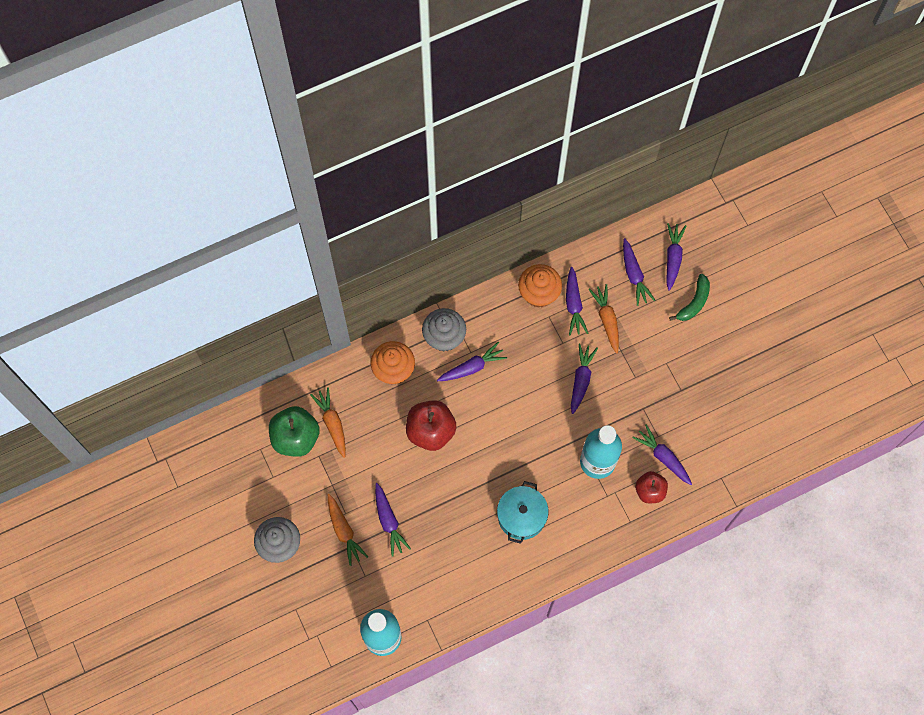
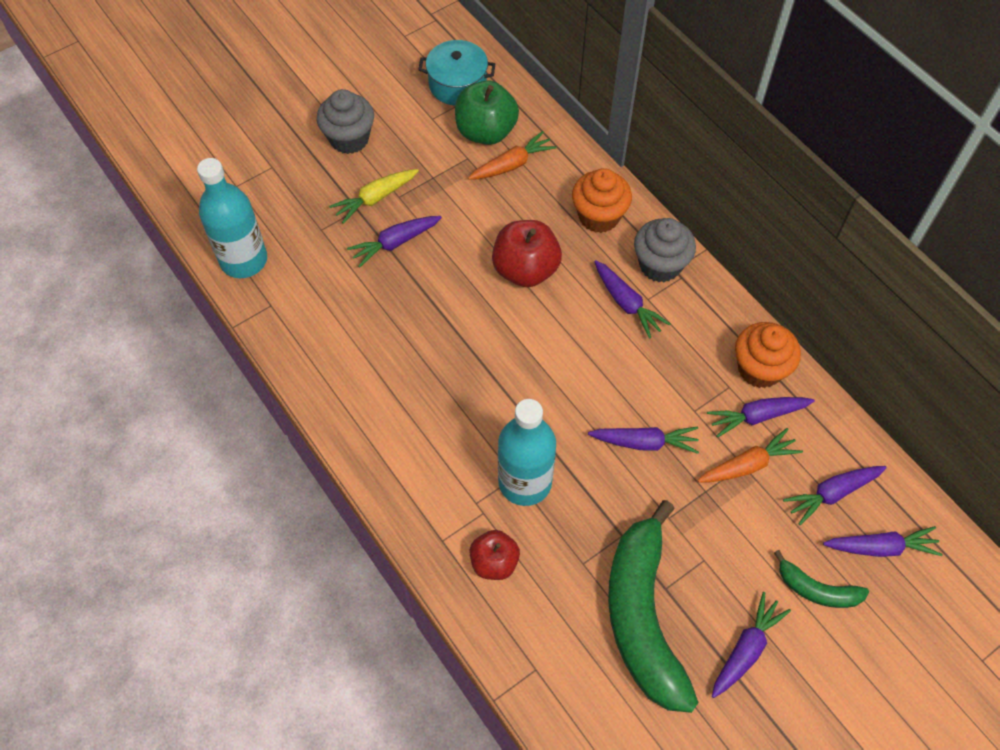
camera: 80 degrees right, 10 degrees down
(344, 531) = (375, 198): orange carrot -> yellow carrot
(521, 516) = (426, 394): turquoise pot -> turquoise pot (457, 84)
(663, 457) = (551, 575): purple carrot -> purple carrot (746, 649)
(696, 407) = (643, 616): none -> green banana

